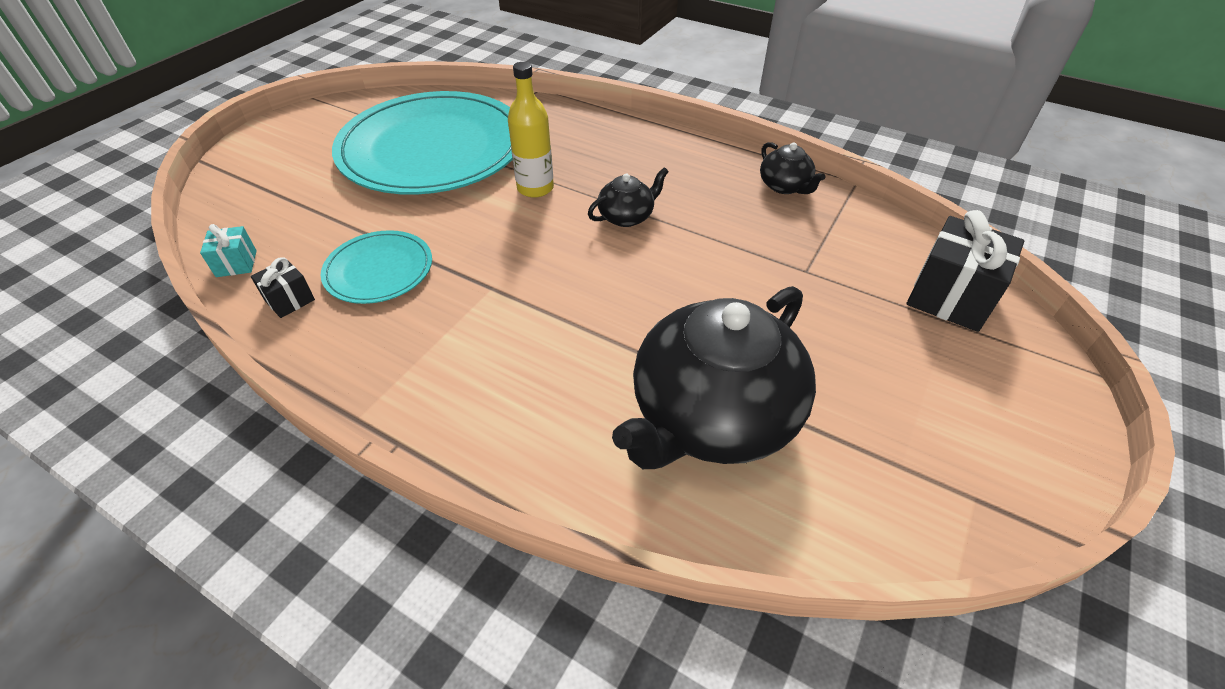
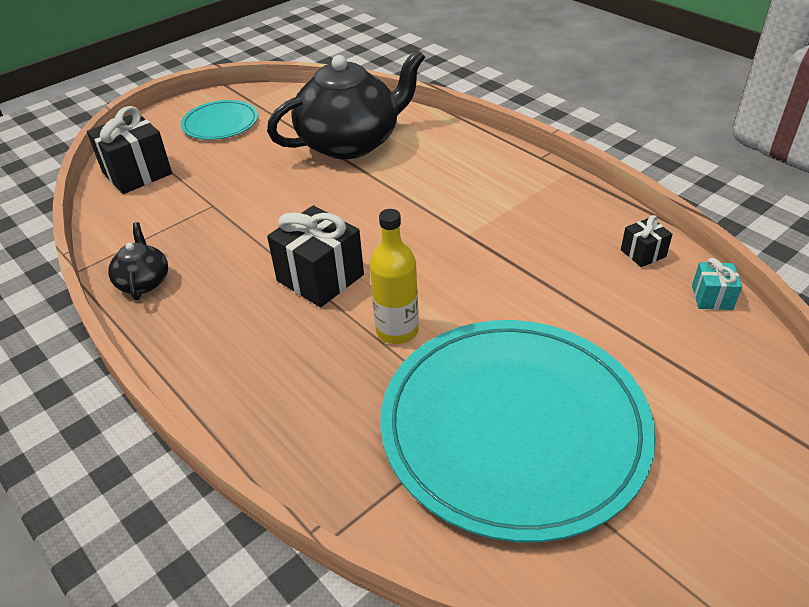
camera: 160 degrees left, 5 degrees down
(379, 270) = (567, 266): turquoise plate -> turquoise plate (220, 123)
(626, 216) = (320, 277): black teapot -> black gift

